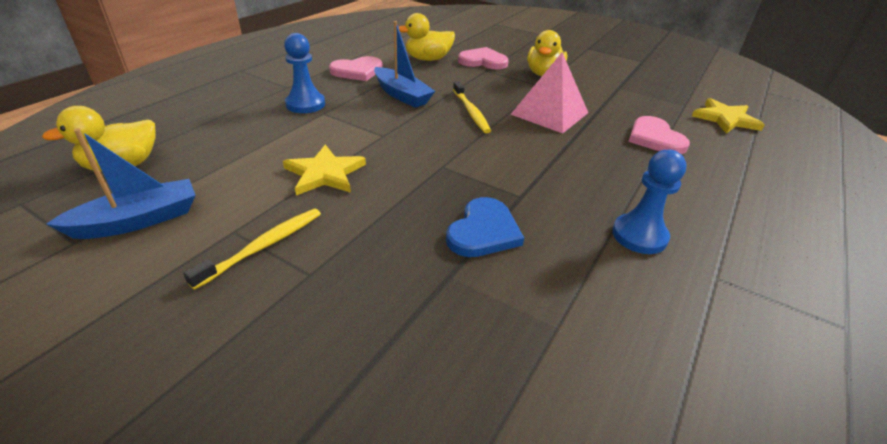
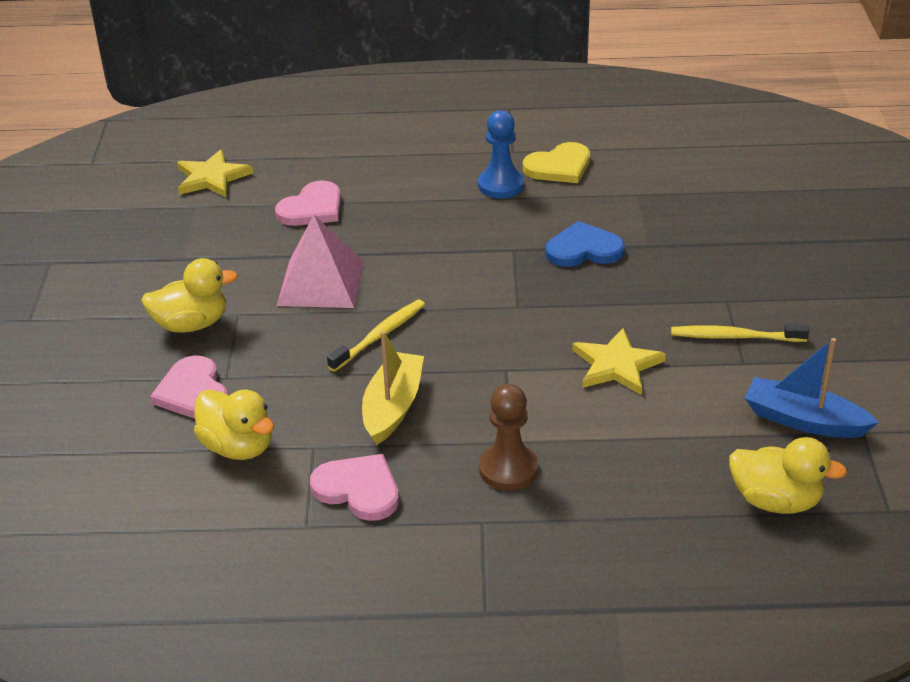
camera: 120 degrees left, 0 degrees up
(305, 104) = (508, 469): blue pawn -> brown pawn
(402, 95) = (393, 407): blue boat -> yellow boat
(660, 294) = (559, 167): none -> yellow heart

